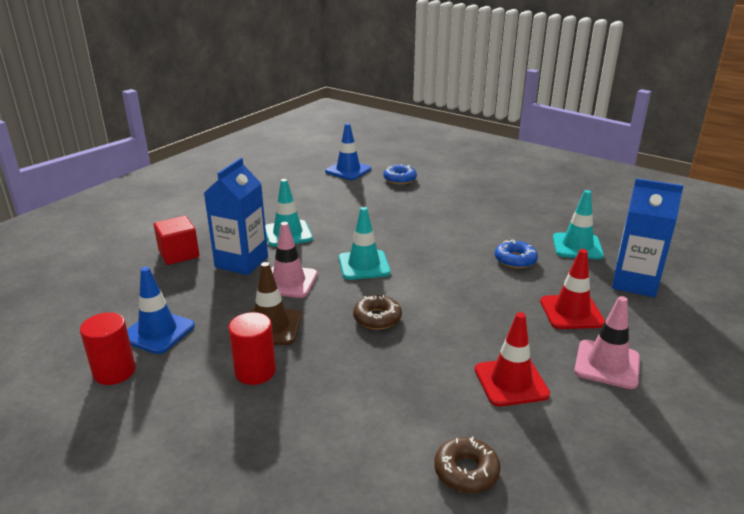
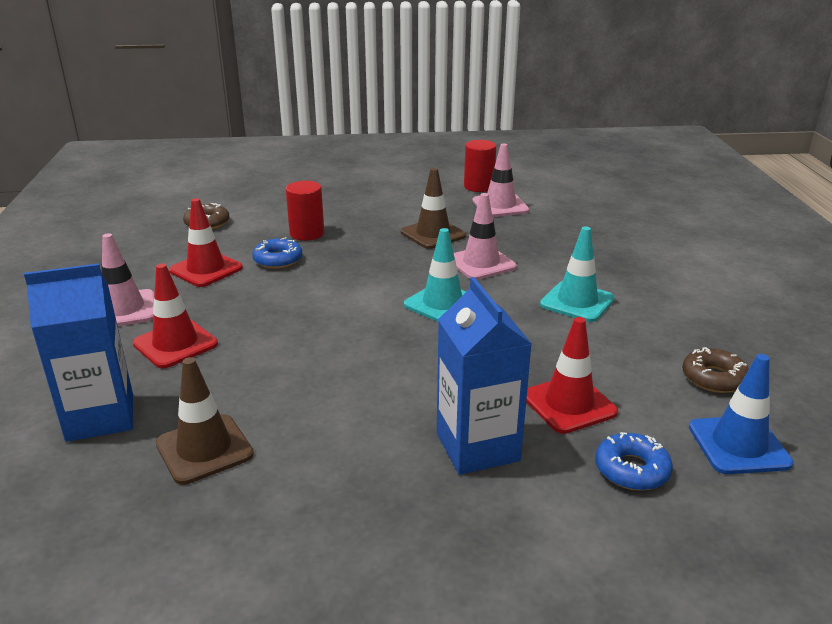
camera: 140 degrees right, 0 degrees up
(158, 332) = (500, 206): blue traffic cone -> pink traffic cone
(179, 254) = (616, 245): red cube -> none
(241, 262) = (553, 261): blue carton -> blue carton (477, 447)
(255, 371) = (397, 213): red cylinder -> red cylinder (307, 233)
(377, 318) = (361, 268): brown donut -> brown donut (713, 378)
(385, 201) = (569, 404): none -> red traffic cone
(515, 260) = (282, 384): blue donut -> blue donut (278, 260)
(577, 246) = (204, 449): turquoise traffic cone -> brown traffic cone

